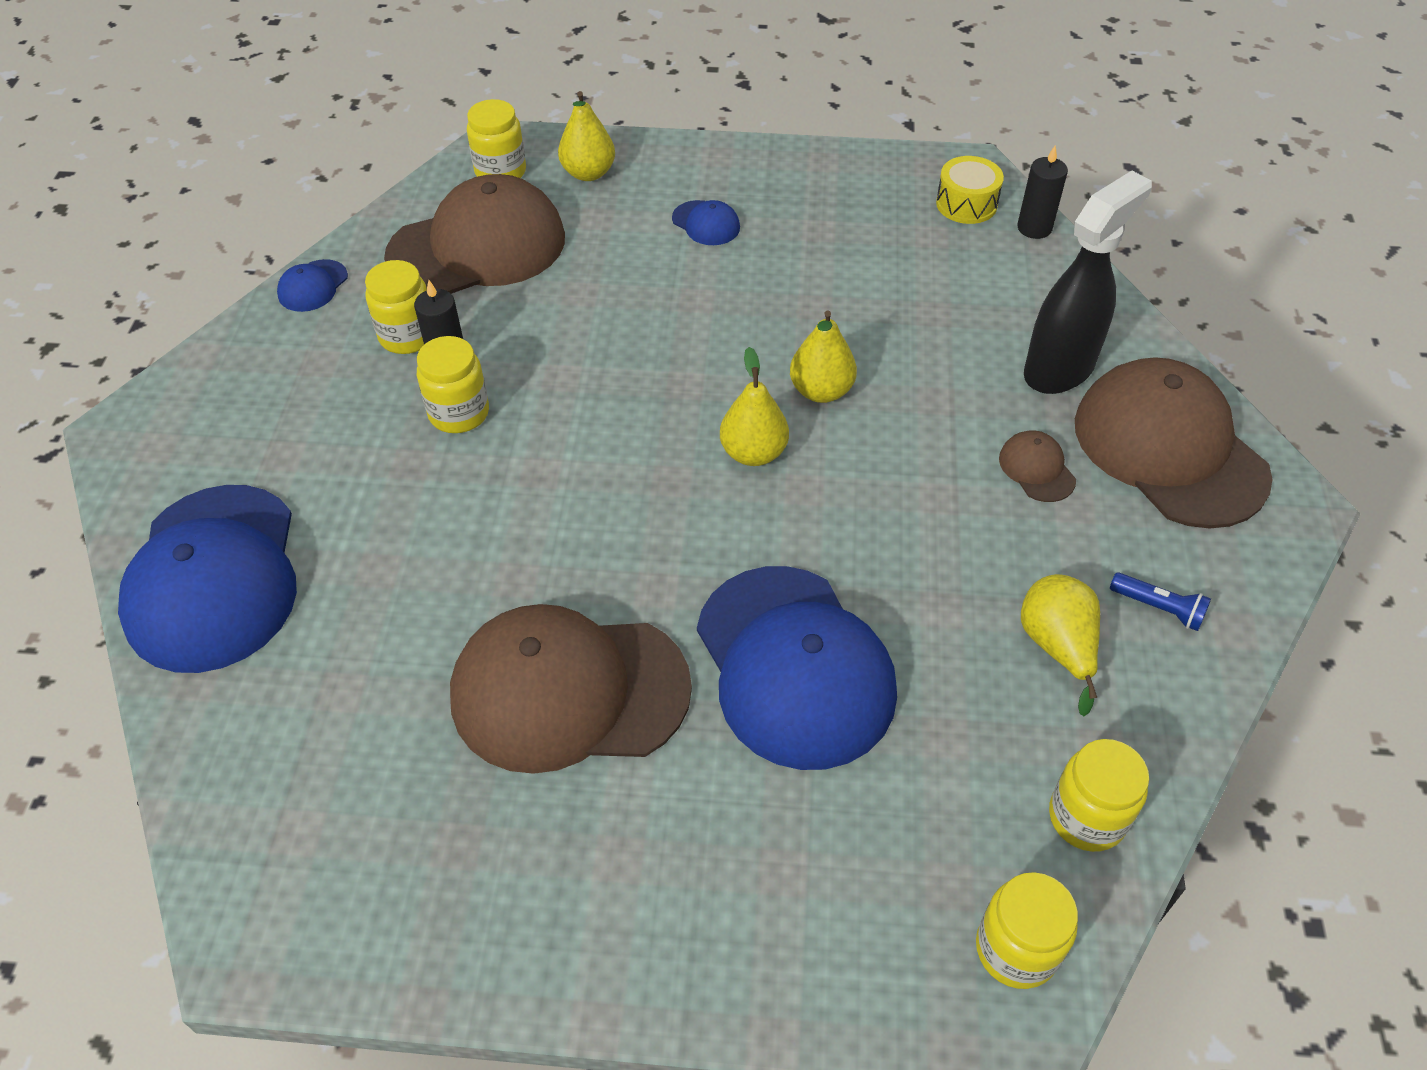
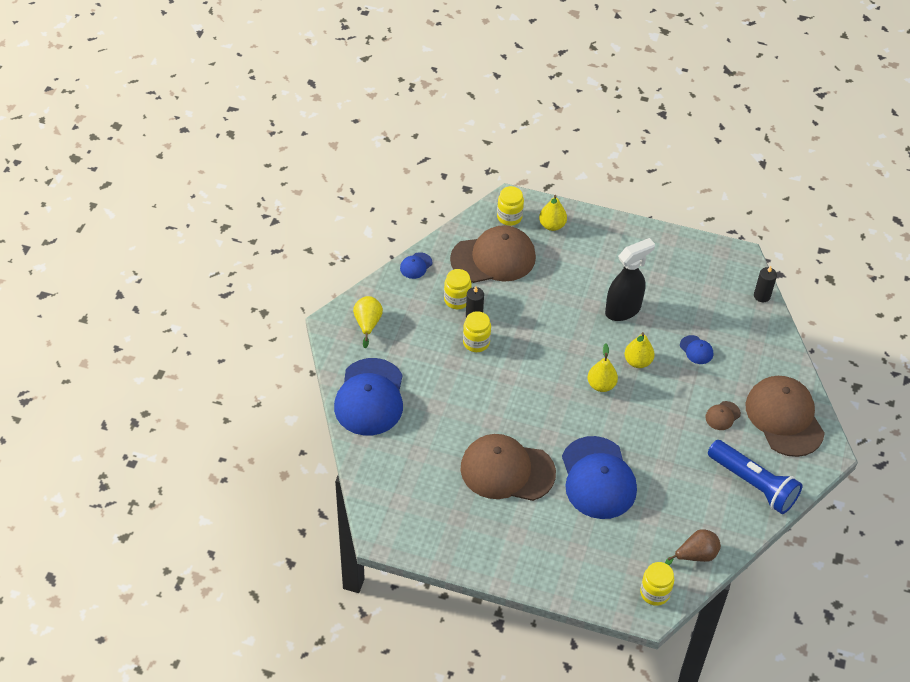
camera: 10 degrees right, 0 degrees up
(706, 223) = (604, 264): blue cap -> blue cap (696, 350)
(966, 204) = (733, 276): yellow drum -> none
(1036, 469) = (722, 416): brown cap -> brown cap turned 120 degrees counterclockwise
(1057, 646) = (706, 491): yellow pear -> yellow pear (368, 324)
(1059, 369) = (749, 371): black spray bottle -> black spray bottle (623, 310)
(1086, 817) = (696, 555): yellow jar -> brown pear
(1159, 608) = (753, 484): blue flashlight -> blue flashlight, size x2.49

